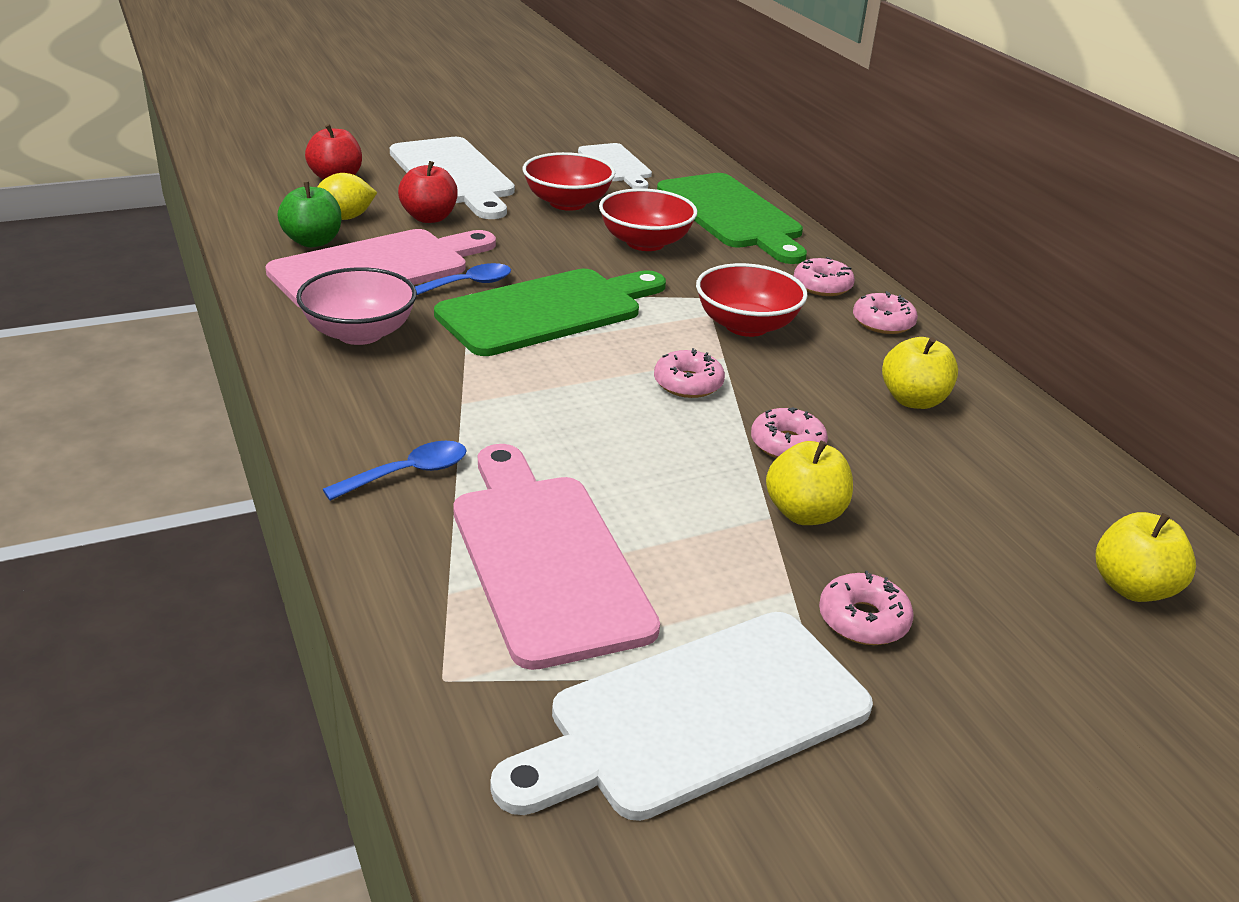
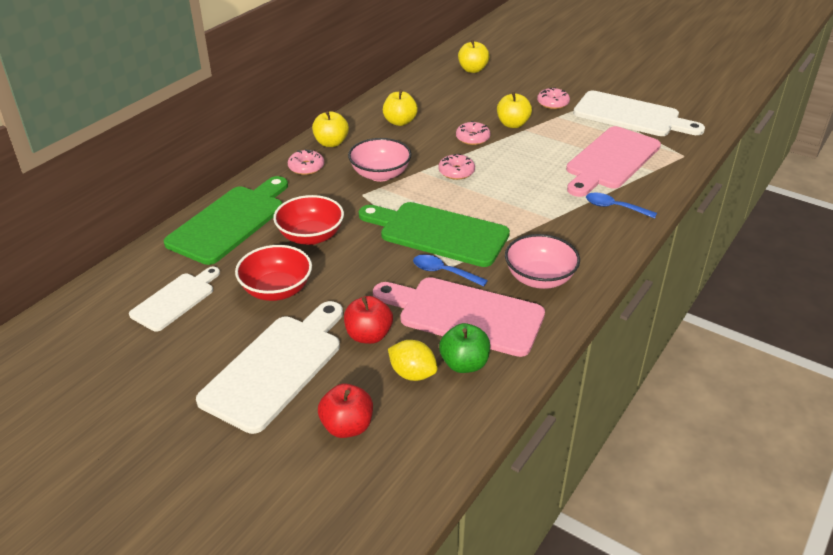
camera: 120 degrees left, 5 degrees up
(746, 326) = (380, 174): red bowl -> pink bowl
(883, 322) = (331, 143): pink donut -> yellow apple

